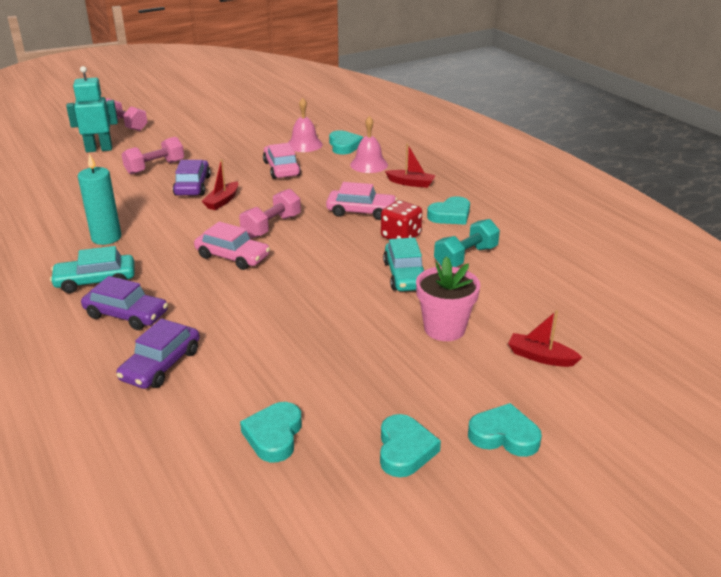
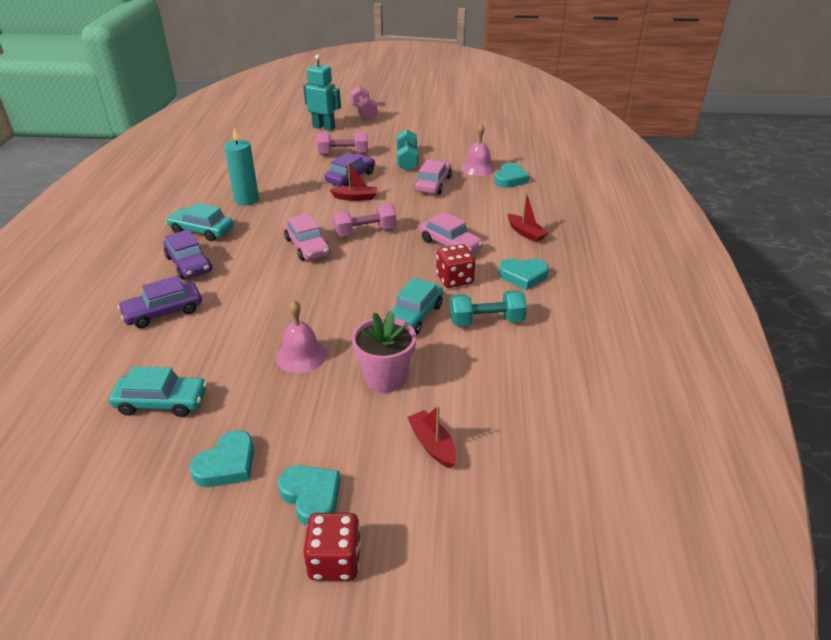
camera: 35 degrees right, 5 degrees up
(222, 201) = (355, 198): red boat -> red boat turned 150 degrees counterclockwise
(229, 156) = (407, 160): none -> turquoise dumbbell
(274, 435) = (162, 402): turquoise heart -> turquoise car
(369, 164) = (510, 203): pink bell -> pink bell (301, 355)
(578, 466) = (334, 561): none -> red dice

